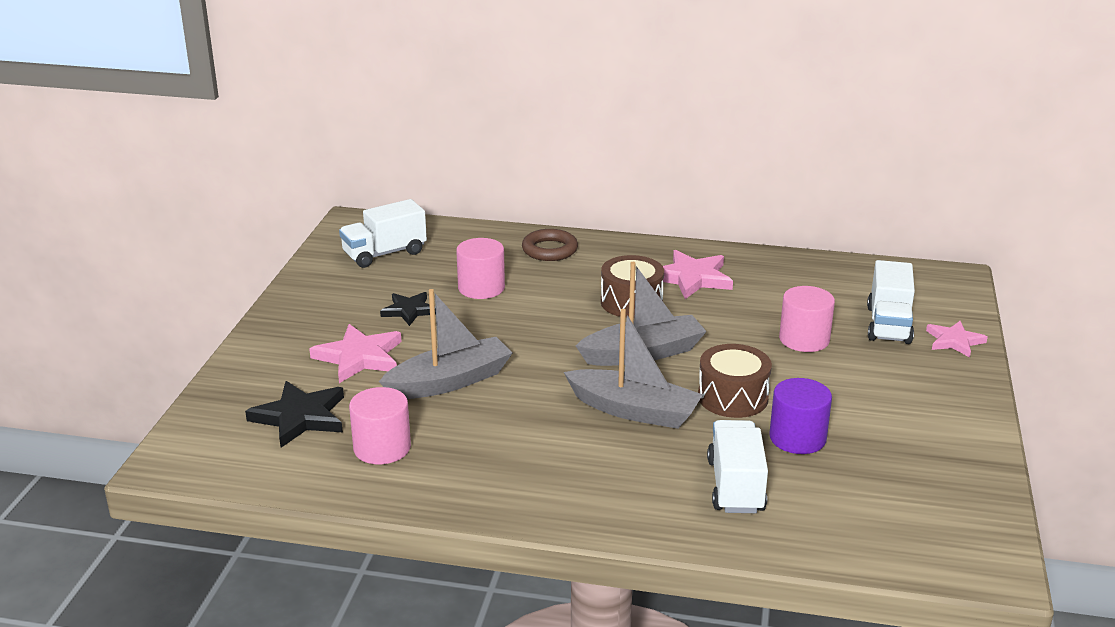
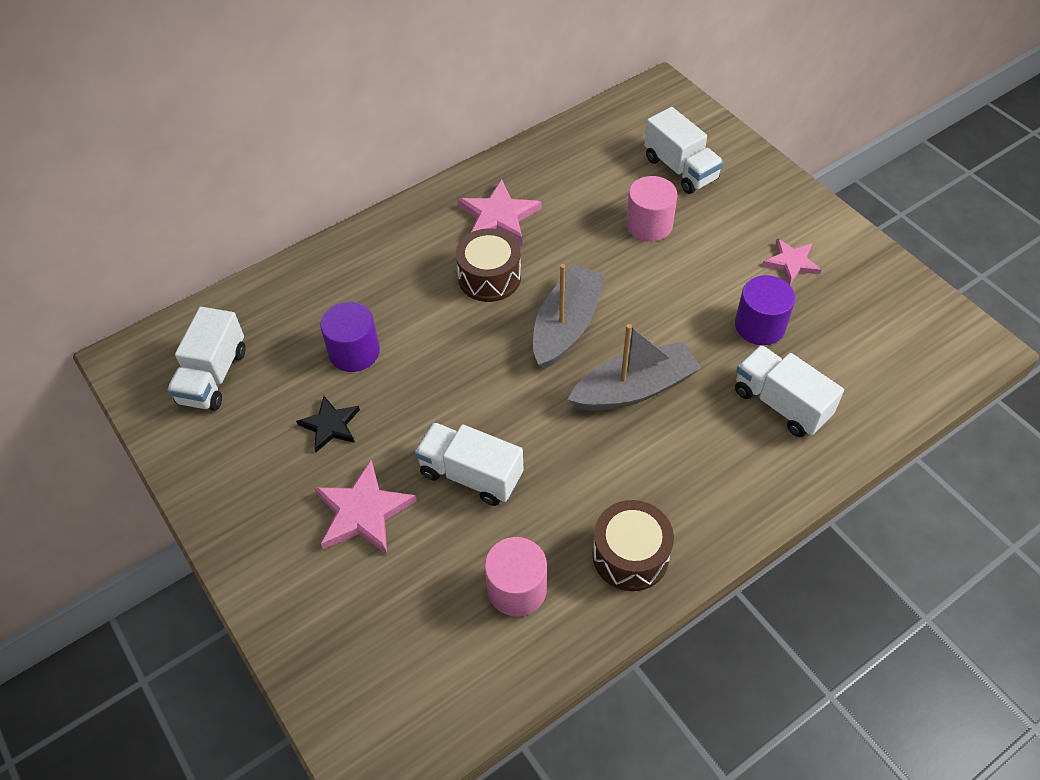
camera: 45 degrees left, 25 degrees up
(300, 417) = (409, 619): black star -> none
(450, 381) = (471, 474): grey boat -> white truck
(481, 288) = (354, 352): pink cylinder -> purple cylinder
(549, 250) = (351, 266): brown ring -> none
(733, 397) = (677, 320): brown drum -> brown drum (630, 555)
(954, 341) = (735, 155): pink star -> pink star (791, 263)

